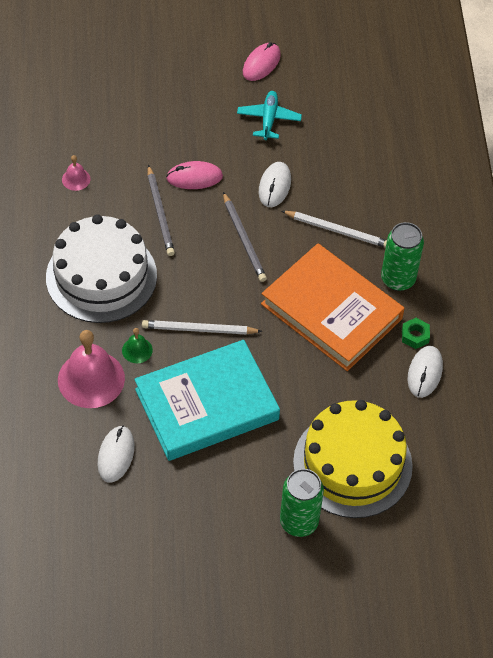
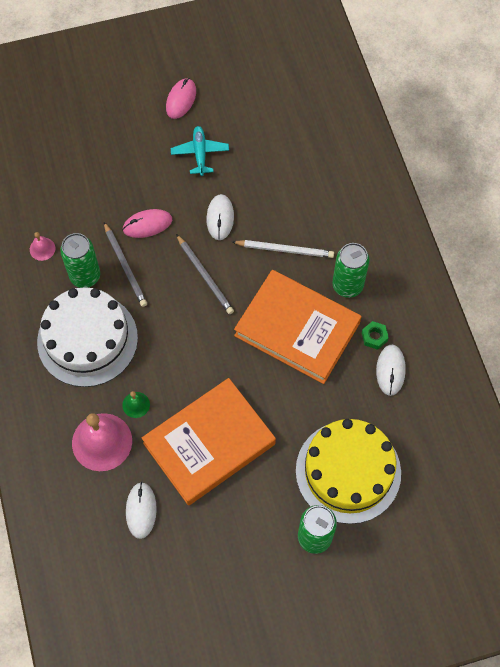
camera: 10 degrees left, 10 degrees up
(115, 214) = (85, 276): none -> green can
(199, 329) = (186, 372): white pencil -> none
(207, 405) = (209, 444): turquoise book -> orange book

